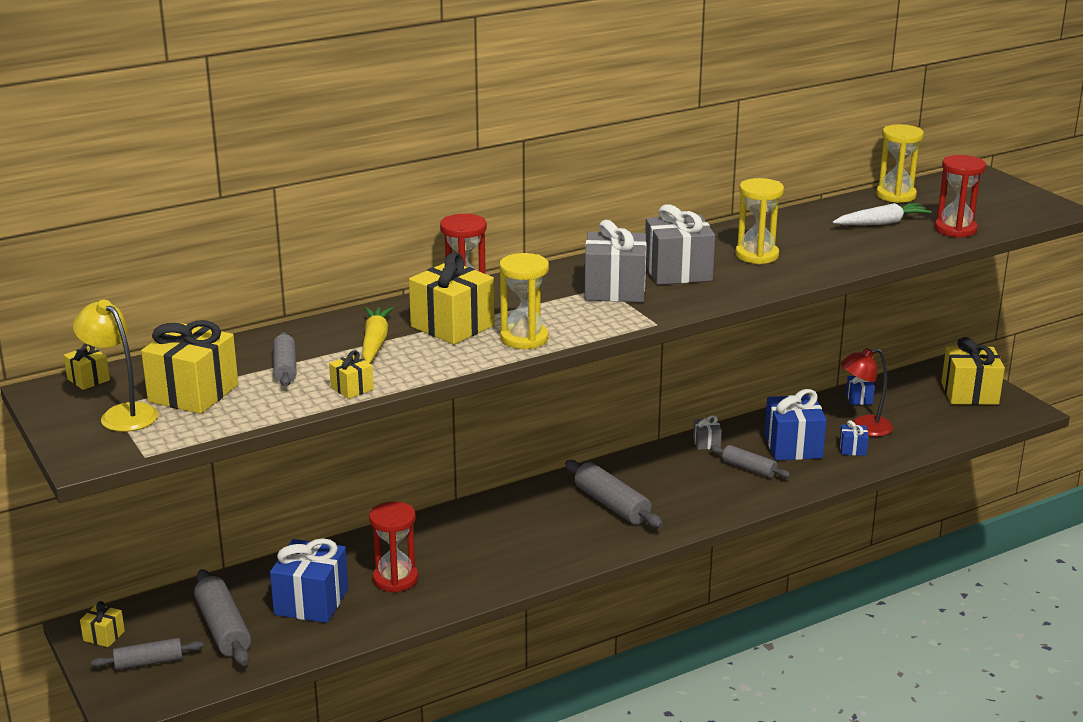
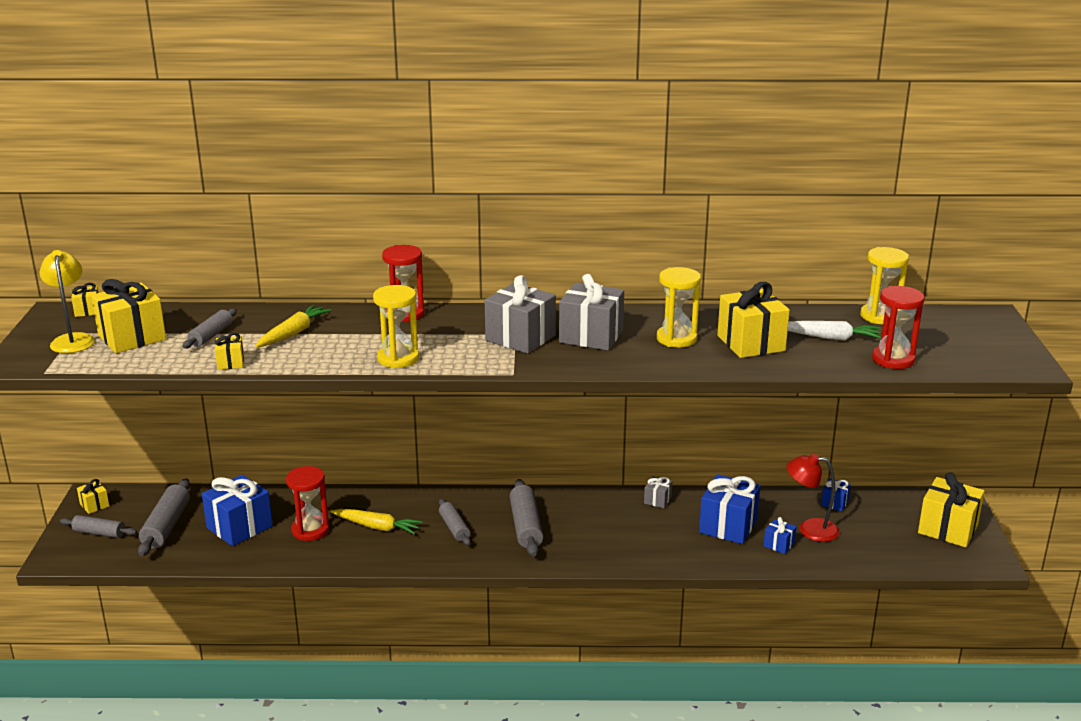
camera: 30 degrees right, 0 degrees up
(452, 326) = (362, 335): yellow gift -> yellow gift (751, 343)
(463, 553) = (377, 527): none -> yellow carrot
(749, 468) = (669, 532): grey rolling pin -> grey rolling pin (454, 528)

